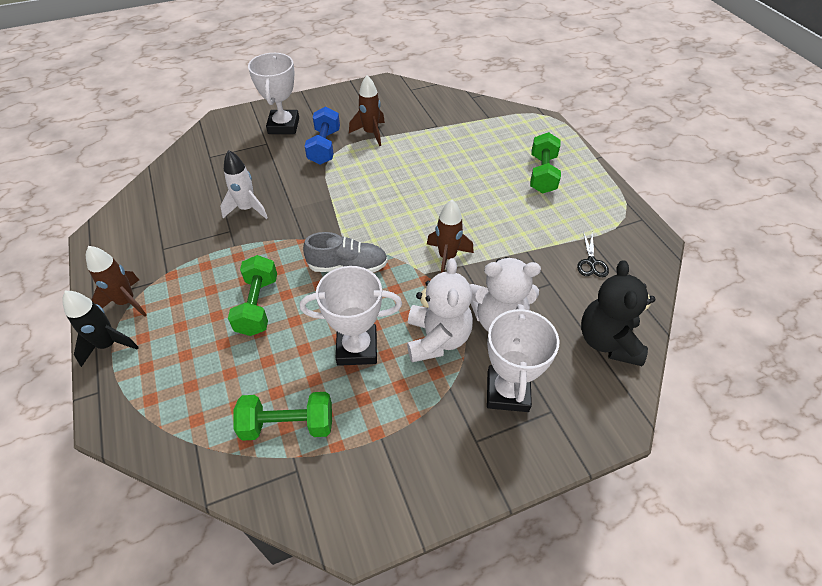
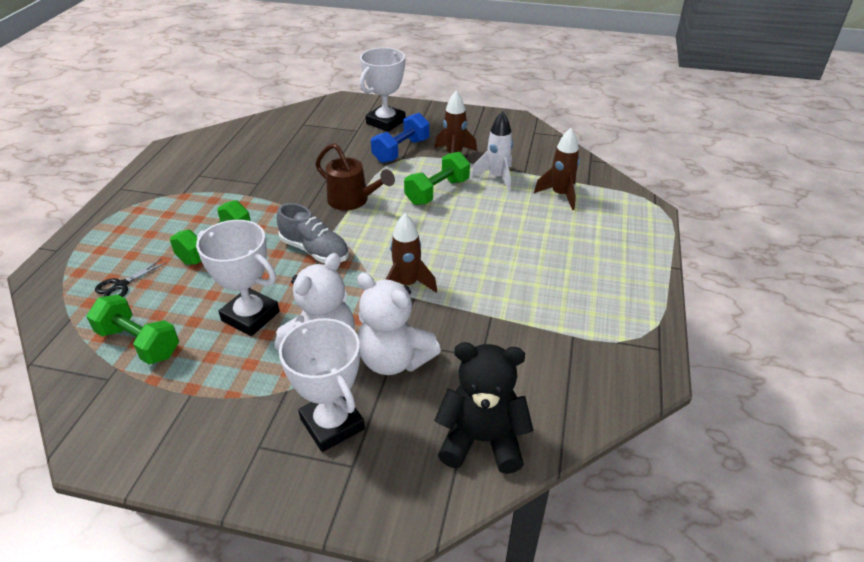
camera: 35 degrees right, 10 degrees down
(108, 345) = (95, 223): black rocket -> none
(126, 302) = (137, 200): brown rocket -> brown rocket (560, 195)
(247, 209) = (287, 173): white rocket -> white rocket (497, 177)
(332, 208) = (353, 201): none -> brown watering can
(507, 391) = (332, 424): white trophy -> white trophy turned 75 degrees counterclockwise
(542, 174) = (588, 256): green dumbbell -> green dumbbell (437, 192)
(591, 262) = (549, 360): black scissors -> black scissors (121, 286)
(608, 341) = (482, 440): black teddy bear -> black teddy bear turned 60 degrees clockwise

